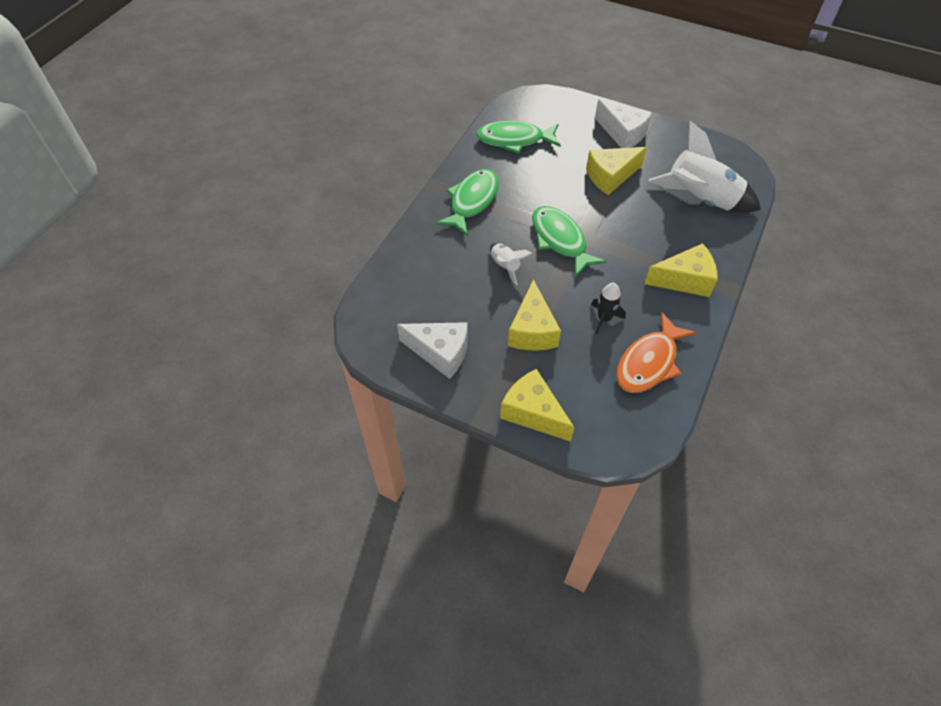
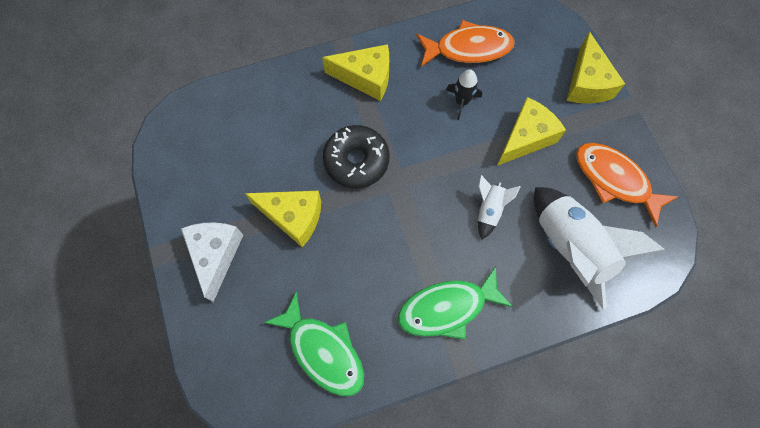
camera: 135 degrees left, 15 degrees up
(440, 353) = (615, 180): white cheese -> orange fish
(560, 240) = (416, 194): green fish -> none
(618, 229) = (356, 161): none -> black donut
(684, 280) = (366, 78): yellow cheese -> yellow cheese turned 150 degrees clockwise
(700, 200) = (256, 126): white rocket -> white rocket (570, 247)

